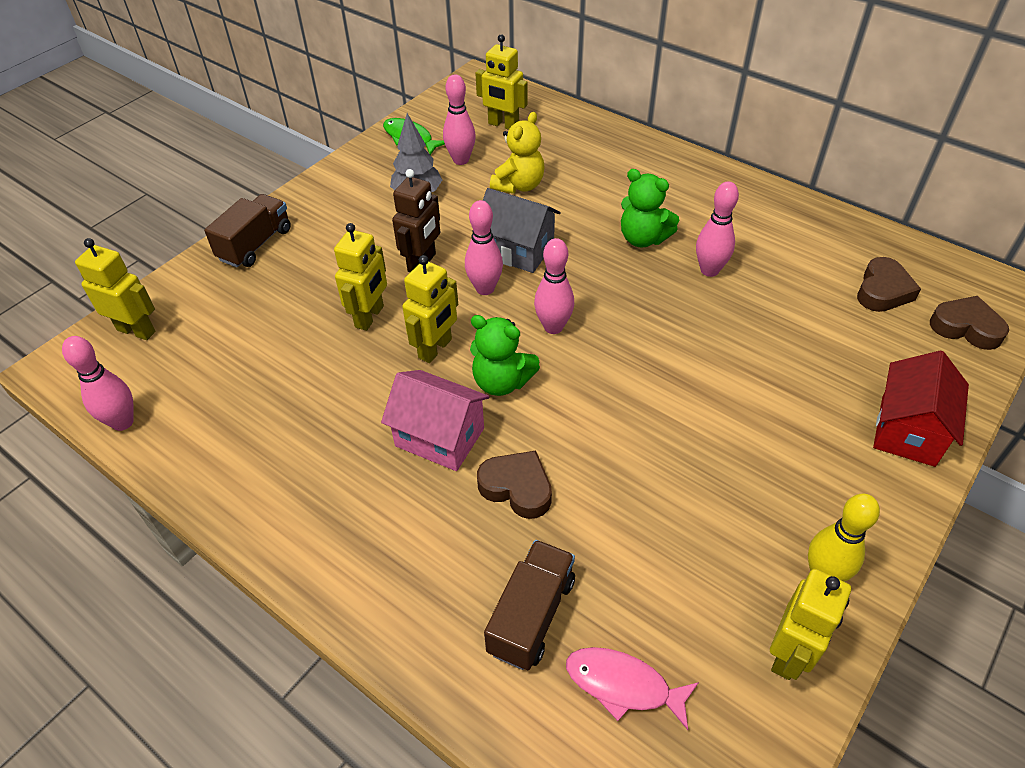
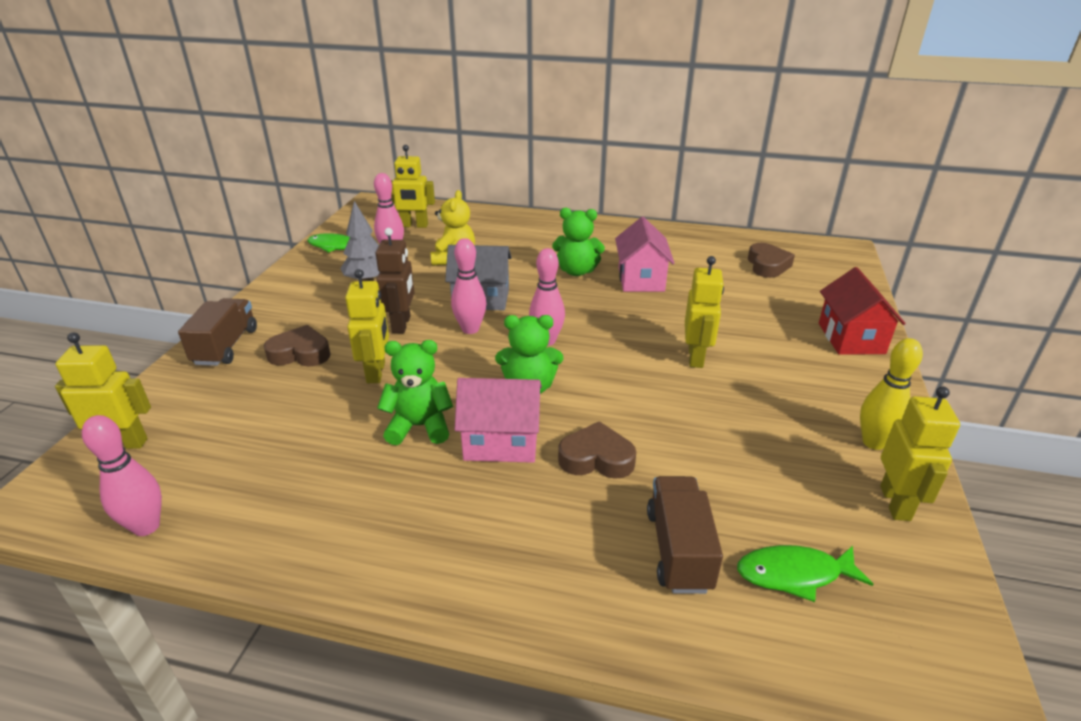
camera: 25 degrees left, 15 degrees down
(376, 394) = (419, 426): none -> green teddy bear
(435, 349) = (454, 380): yellow robot -> yellow robot (696, 357)
(623, 685) = (794, 574): pink fish -> green fish
(709, 270) = (641, 279): pink bowling pin -> pink house
(966, 327) = (835, 273): brown heart -> brown heart (300, 353)

